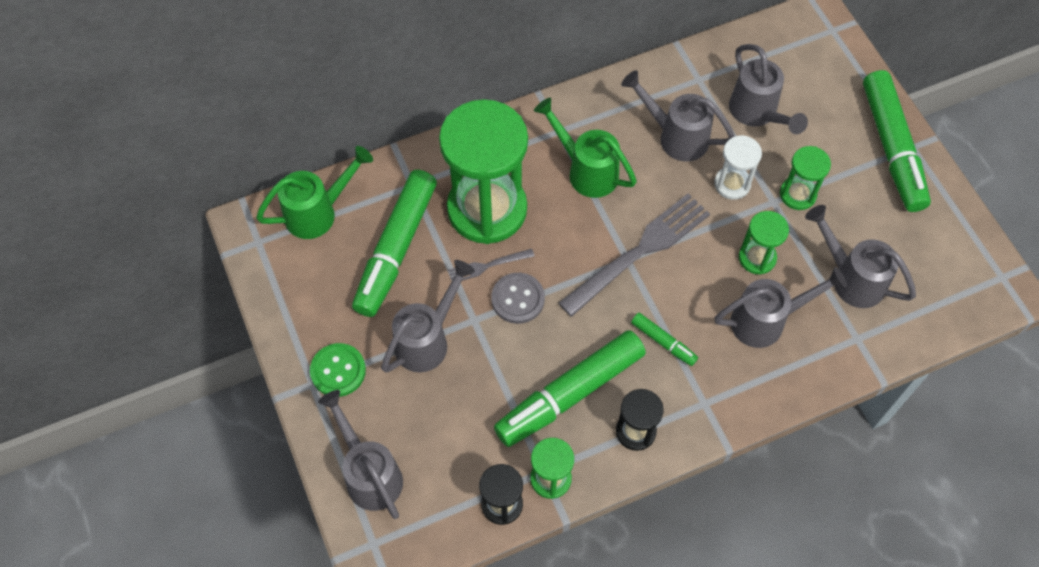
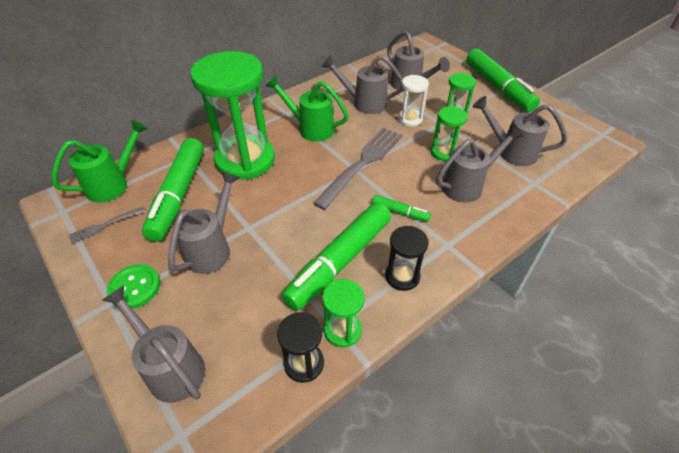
camera: 15 degrees left, 15 degrees down
(487, 266) = (252, 192): grey fork -> grey fork (104, 225)
(518, 299) = (281, 207): grey button -> none

